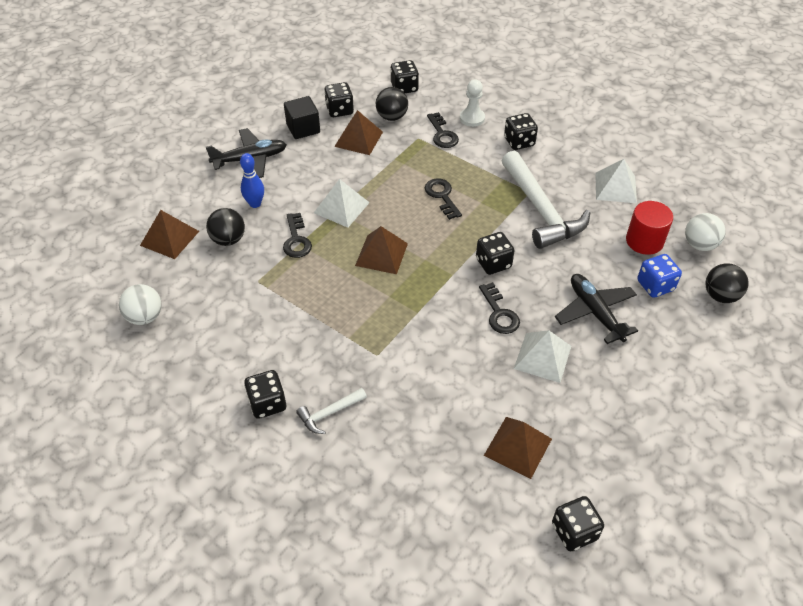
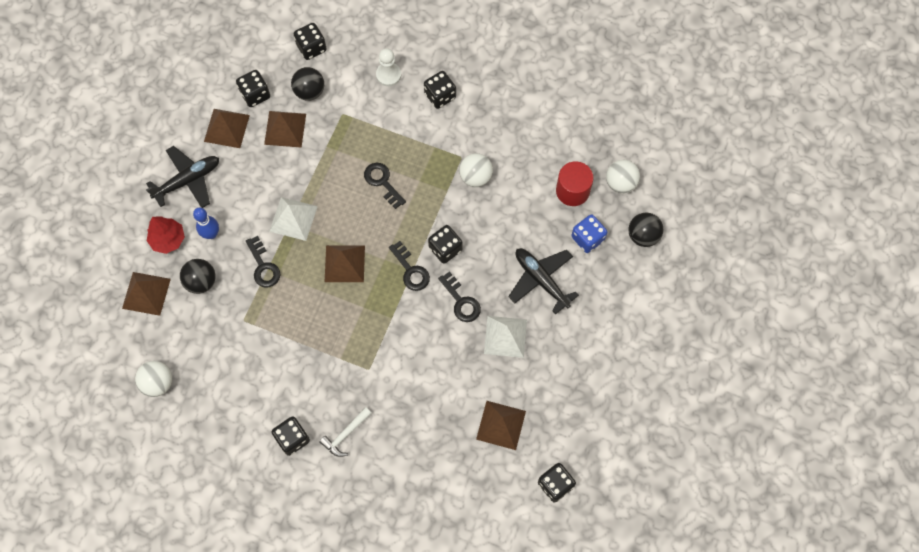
camera: 15 degrees left, 20 degrees up
(211, 200) = (168, 239): none -> red tree
(303, 128) = (226, 128): black cube -> brown pyramid
(442, 134) = (364, 103): black key -> black key (411, 270)
(540, 210) = (475, 177): white hammer -> white ball
(615, 187) = (539, 133): white pyramid -> none

